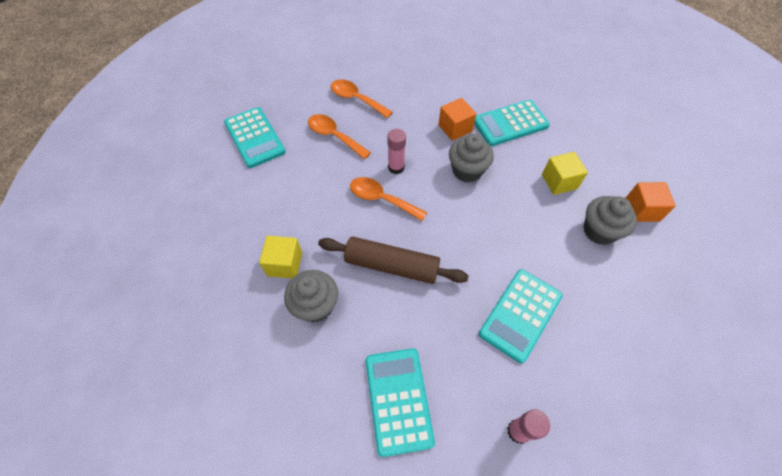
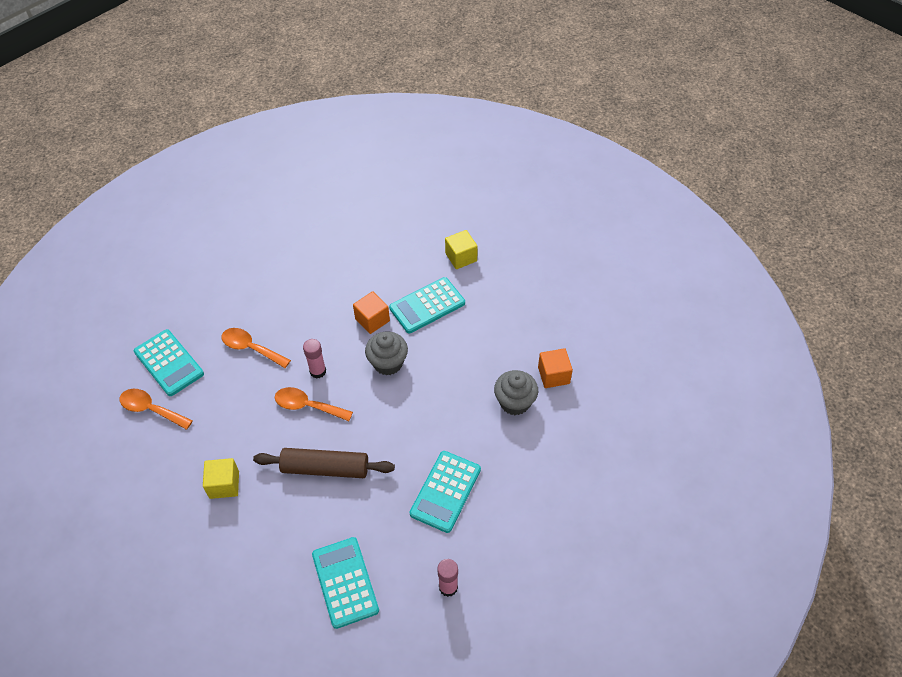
camera: 10 degrees left, 5 degrees down
(315, 305) = (260, 517): grey cupcake -> none
(356, 99) = (267, 303): orange spoon -> orange spoon (151, 409)
(559, 181) = (477, 360): yellow cube -> yellow cube (461, 257)

